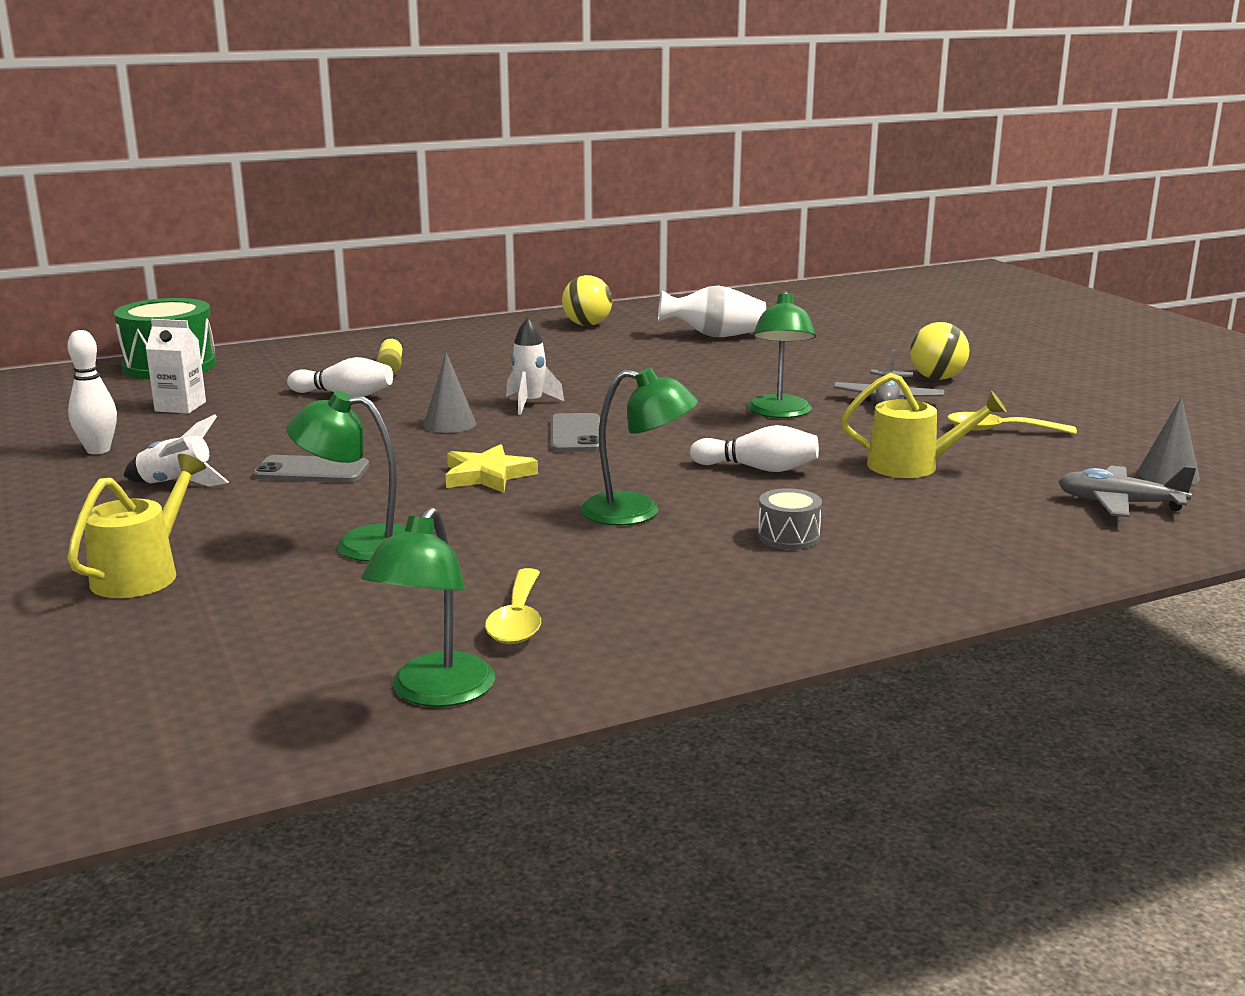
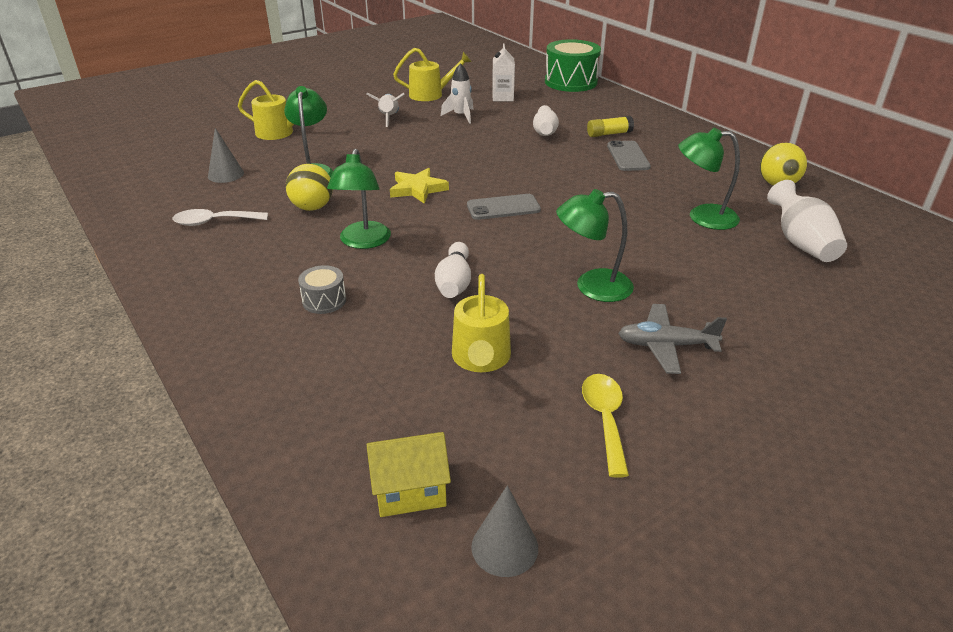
camera: 80 degrees right, 15 degrees up
(98, 450) = (430, 94): white bowling pin -> yellow watering can
(311, 471) = (413, 143): grey phone -> grey phone (628, 156)
(434, 693) = (142, 212): green lamp -> green lamp (702, 217)
(449, 424) = (506, 166): grey cone -> grey cone (226, 174)
(518, 620) = (214, 222): yellow spoon -> white spoon
(530, 404) = (559, 185): white rocket -> white rocket (461, 116)
(937, 378) = (763, 380): yellow ball -> yellow ball (312, 207)
(1119, 504) = (410, 491): grey plane -> yellow house

